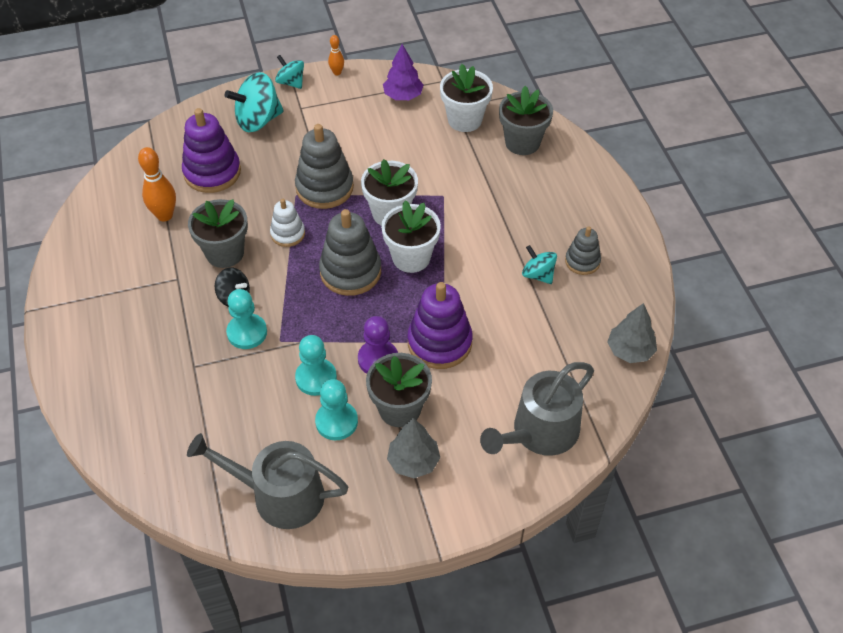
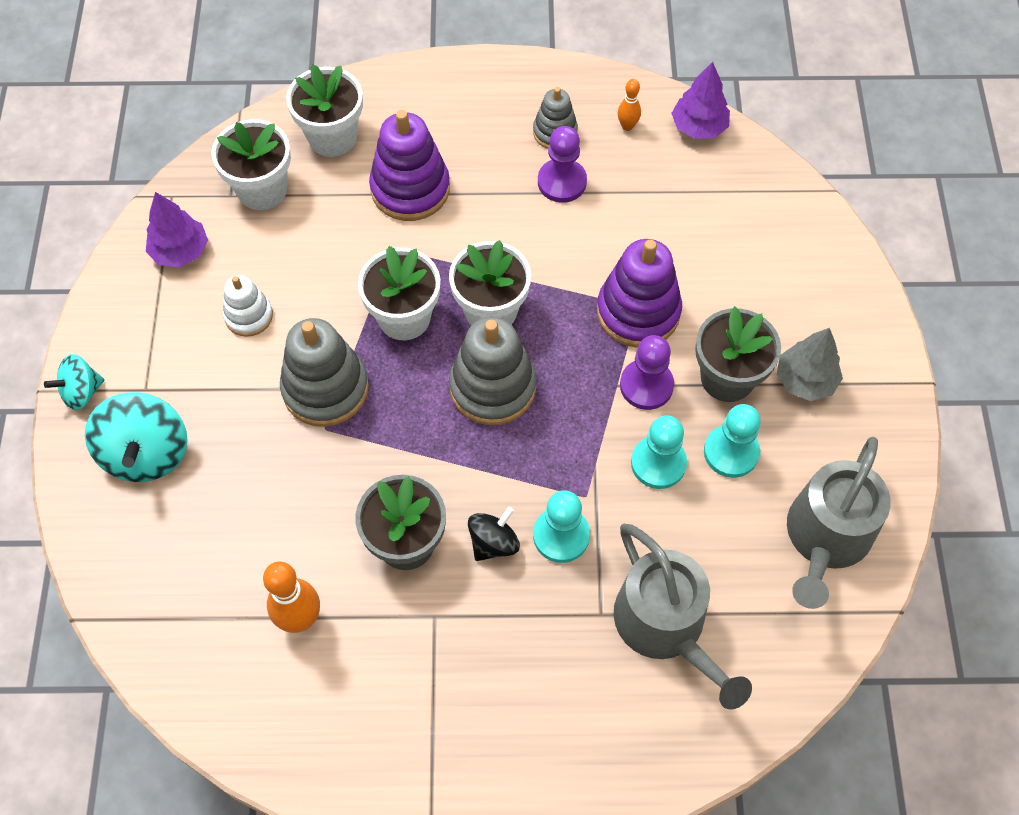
camera: 75 degrees left, 10 degrees up
(212, 172) = (234, 536): purple stacking toy -> purple stacking toy (410, 189)
(288, 234) = (397, 452): white stacking toy -> white stacking toy (249, 316)
(337, 72) = (89, 325): orange bowling pin -> orange bowling pin (627, 126)
(522, 142) = (332, 137): grey flower pot -> white flower pot
(538, 275) = (562, 182): turquoise spinning top -> purple pawn
(540, 432) = (790, 243): grey watering can -> grey watering can (666, 626)
(630, 351) = (699, 127): grey tree -> purple tree

